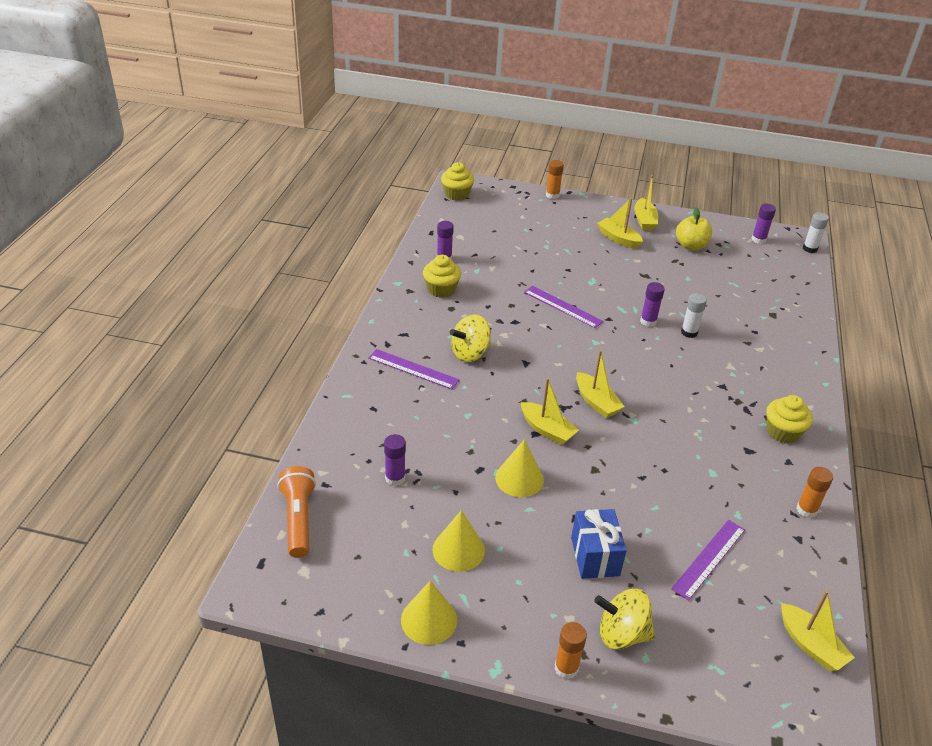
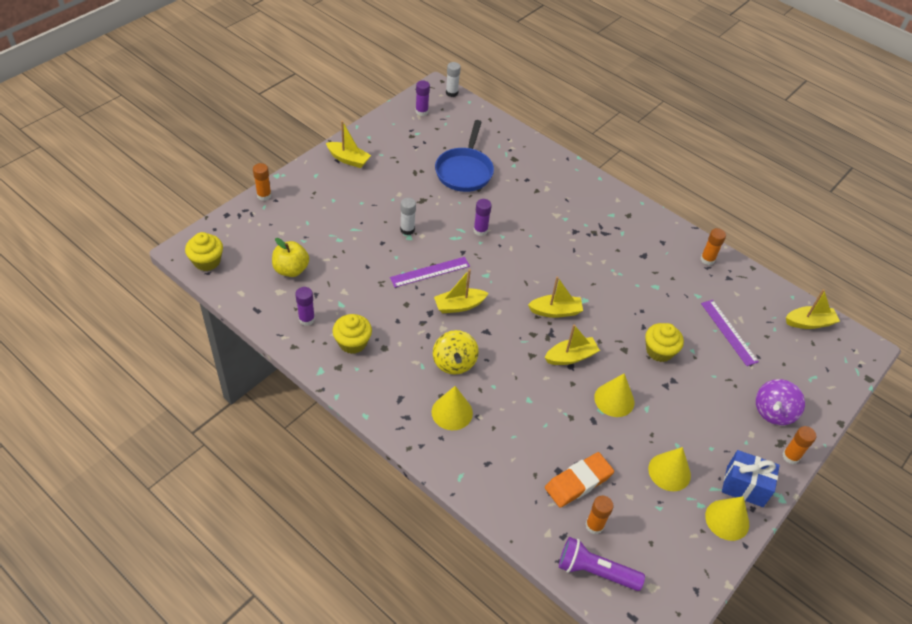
camera: 65 degrees left, 10 degrees up
(299, 519) = (595, 571): orange flashlight -> purple flashlight
(351, 504) = (594, 525): none -> orange glue stick
(395, 478) = (578, 482): purple glue stick -> orange eraser
(413, 369) = (452, 412): purple ruler -> yellow cone
(595, 556) = (705, 392): blue gift -> blue gift (744, 486)
(618, 239) = (362, 189): yellow boat -> yellow boat (459, 305)
(621, 634) = (773, 412): yellow spinning top -> purple spinning top
(689, 332) = (507, 215): white glue stick -> white glue stick (407, 229)
(691, 246) = (403, 153): yellow apple -> yellow apple (291, 270)
(714, 288) = (464, 171): none -> blue pan
(782, 432) = (635, 228): yellow cupcake -> yellow cupcake (659, 351)

